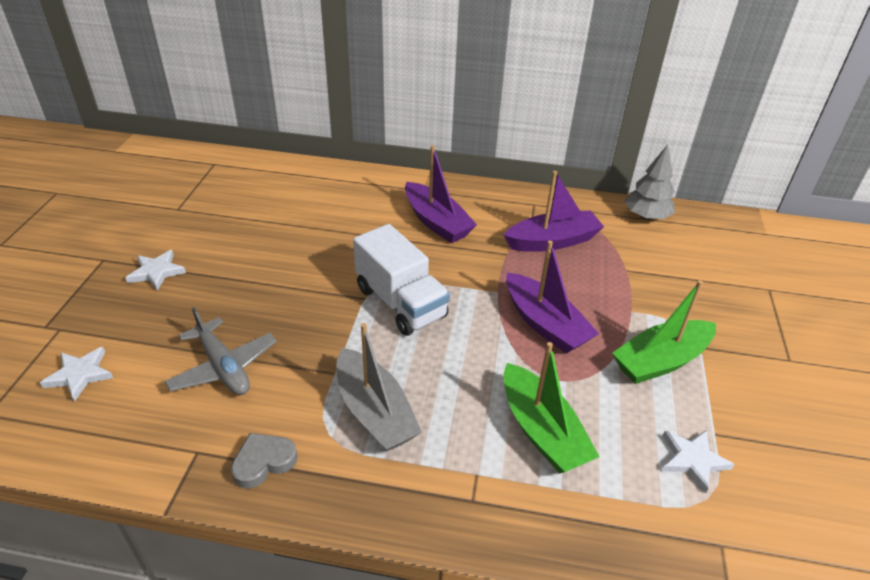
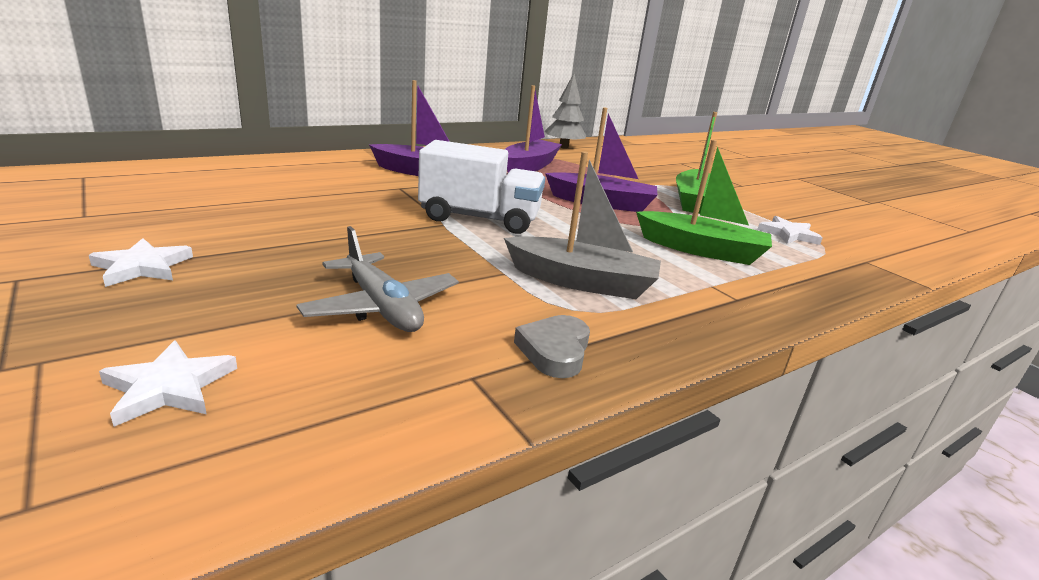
camera: 45 degrees left, 15 degrees down
(223, 367) = (381, 307): grey plane -> grey plane turned 45 degrees clockwise

